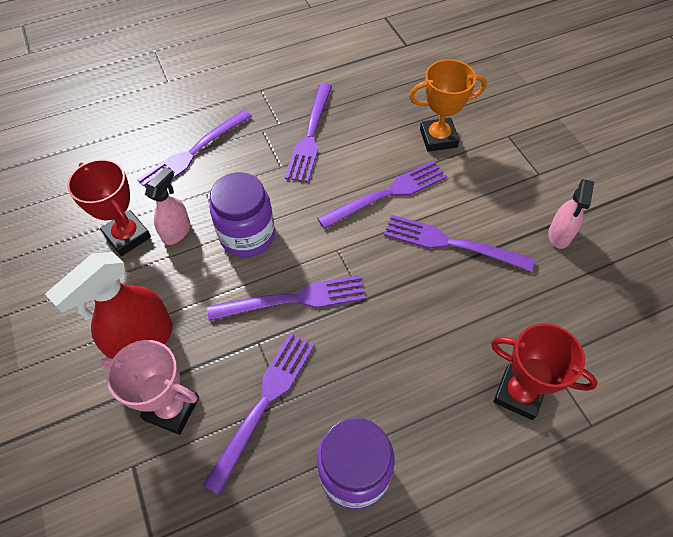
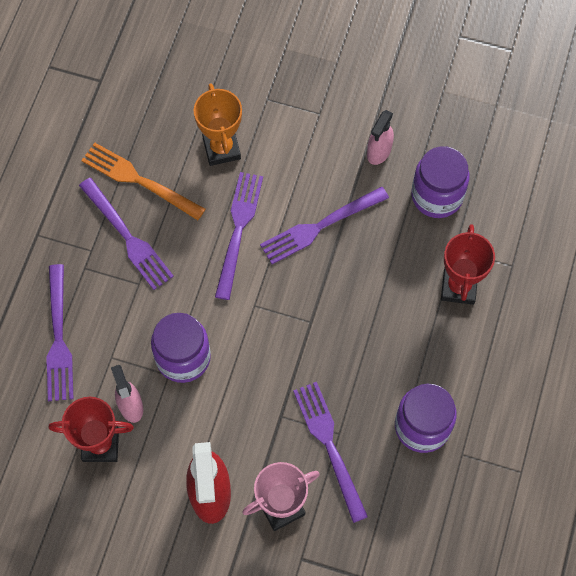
camera: 50 degrees left, 10 degrees up
(294, 299) = (268, 367): purple fork -> none
(359, 111) = (138, 180): none -> orange fork
(438, 138) = (221, 149): orange trophy -> orange trophy turned 45 degrees counterclockwise
(519, 393) = (458, 287): red trophy -> red trophy turned 60 degrees counterclockwise
(559, 235) = (378, 152): pink spray bottle -> pink spray bottle turned 60 degrees clockwise
(577, 307) = (437, 196): none -> purple jar

